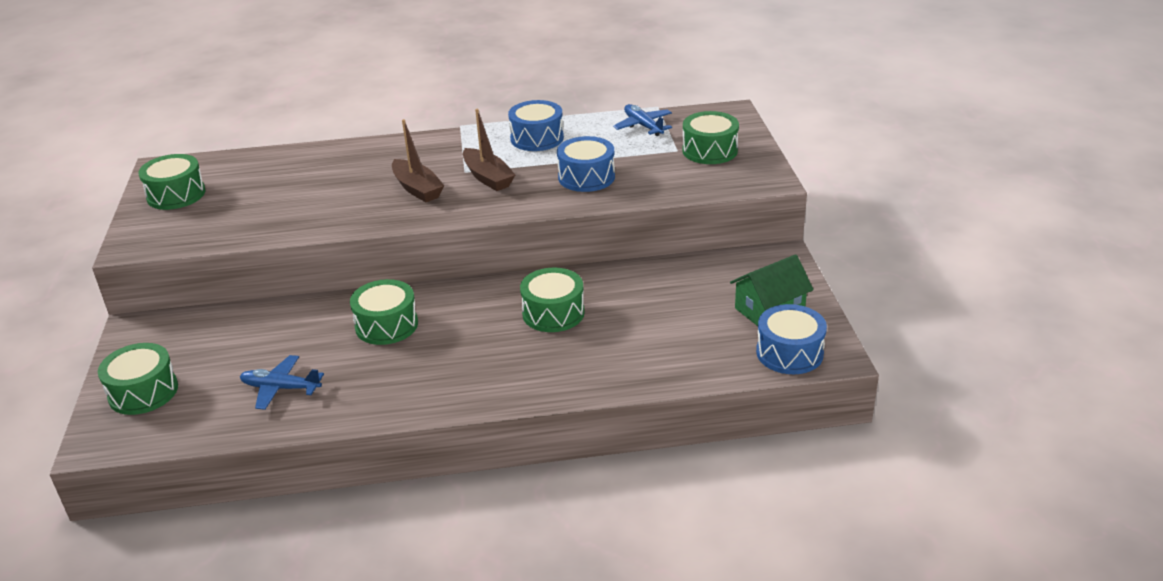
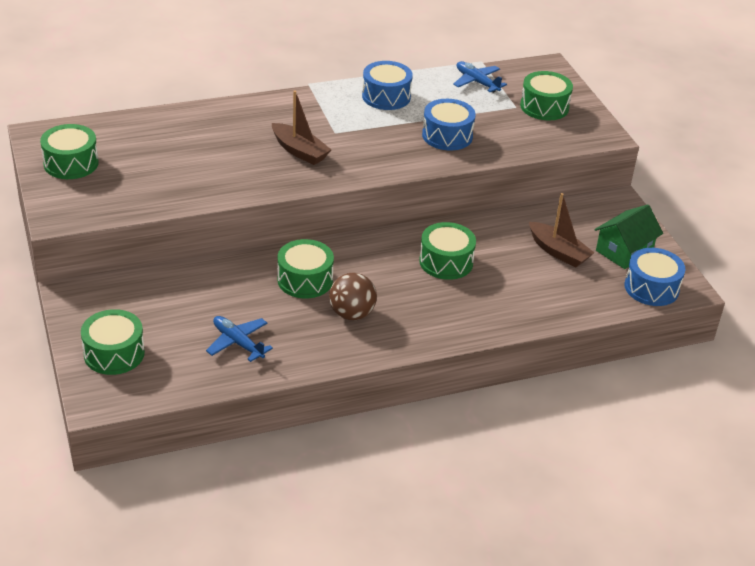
camera: 15 degrees left, 5 degrees up
(280, 388) = (238, 343): blue plane -> blue plane turned 45 degrees clockwise
(421, 364) = (352, 314): none -> brown ball
(487, 177) = (359, 138): brown boat -> brown boat (558, 252)

